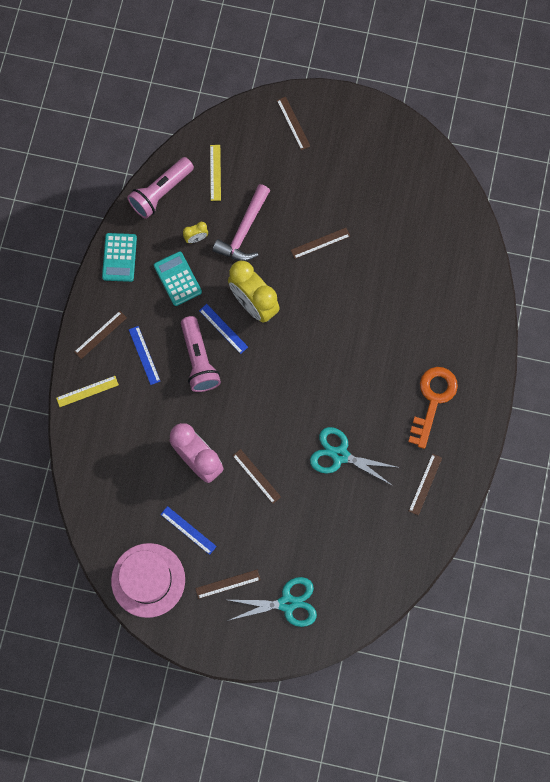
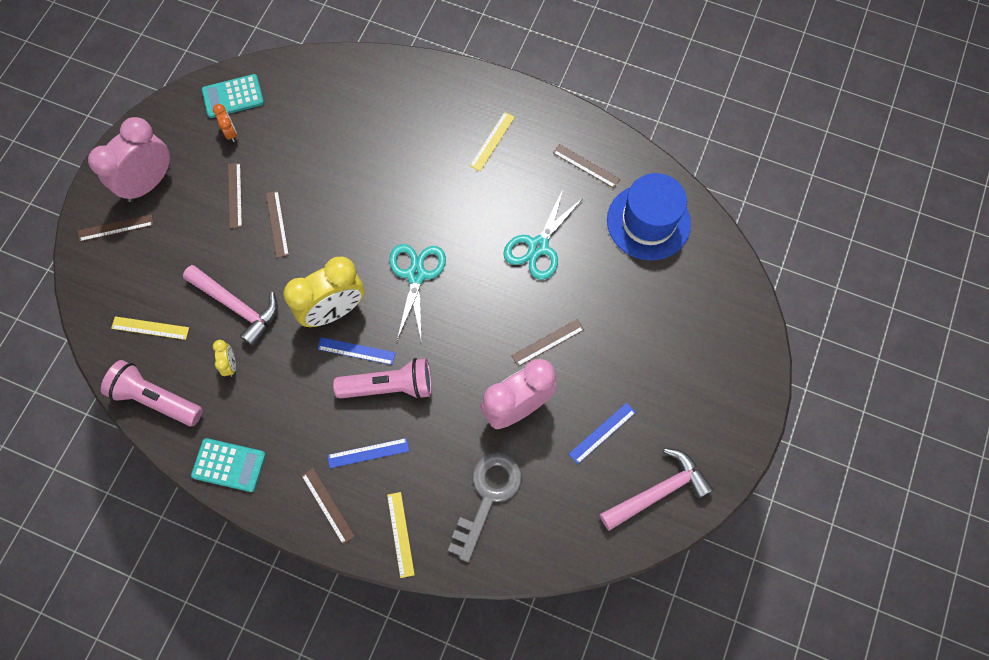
camera: 80 degrees left, 5 degrees down
(124, 450) = (487, 496): none -> grey key
(148, 580) = (658, 492): pink hat -> pink hammer
(161, 192) = (156, 399): pink flashlight -> pink flashlight turned 150 degrees clockwise
(177, 279) = (278, 396): turquoise calculator -> turquoise calculator (233, 97)
(223, 328) = (356, 351): blue ruler -> blue ruler turned 45 degrees clockwise
(227, 584) = (673, 396): brown ruler -> brown ruler (235, 195)
(287, 603) = (703, 333): turquoise scissors -> turquoise scissors (416, 275)
(337, 136) = (149, 183): none -> pink clock
(381, 545) = (648, 222): none -> blue hat
(395, 186) = (230, 133): none -> orange clock
(433, 400) = (492, 141): orange key -> yellow ruler

